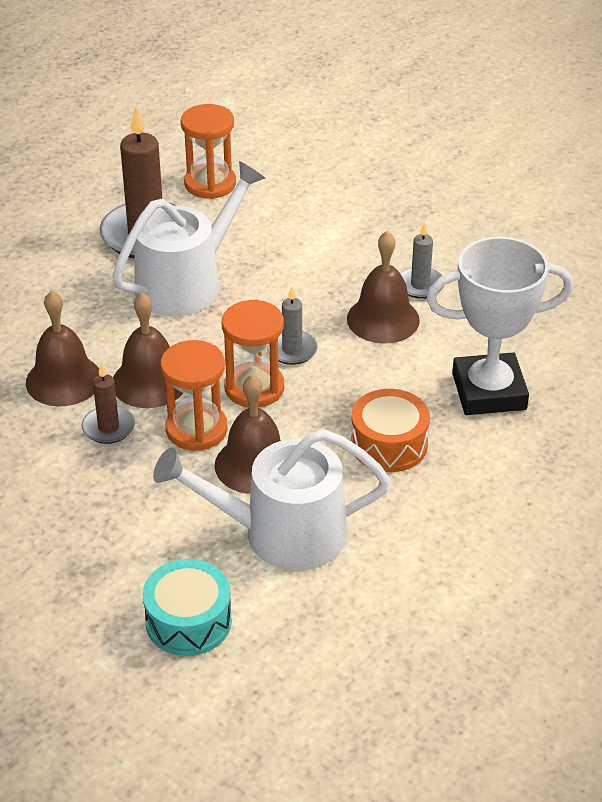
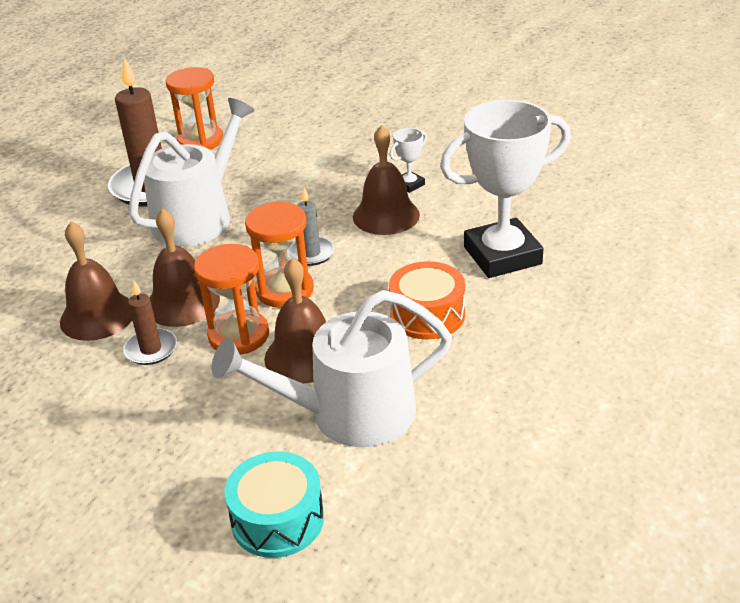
camera: 10 degrees left, 5 degrees down
(420, 285) = (409, 185): grey candle -> white trophy

